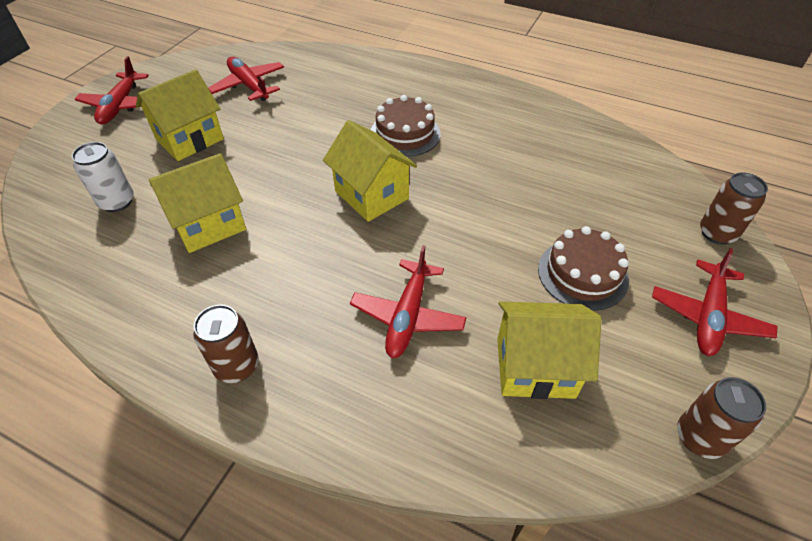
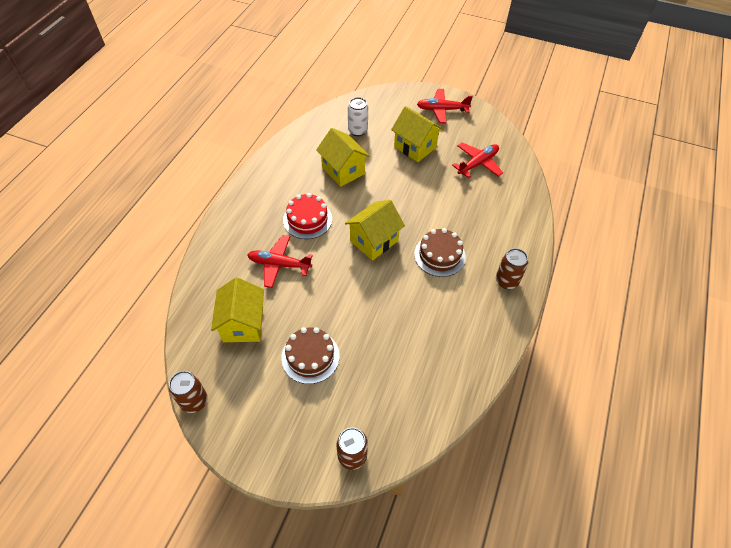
camera: 85 degrees right, 5 degrees up
(237, 366) = (251, 199): brown can -> brown can (506, 281)
(311, 275) = (307, 219): none -> red cake
(708, 316) = (275, 428): red plane -> none

